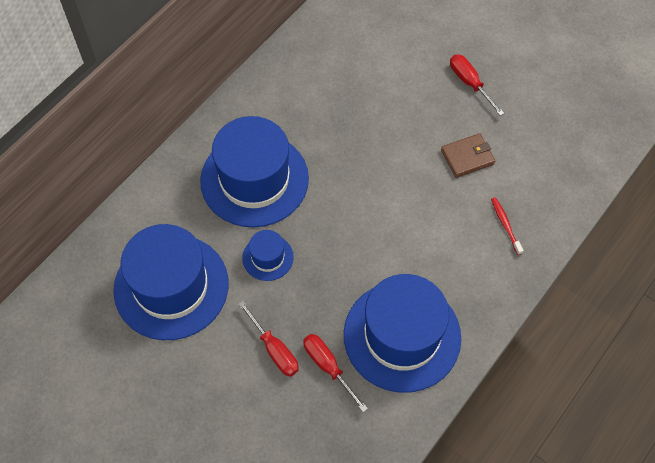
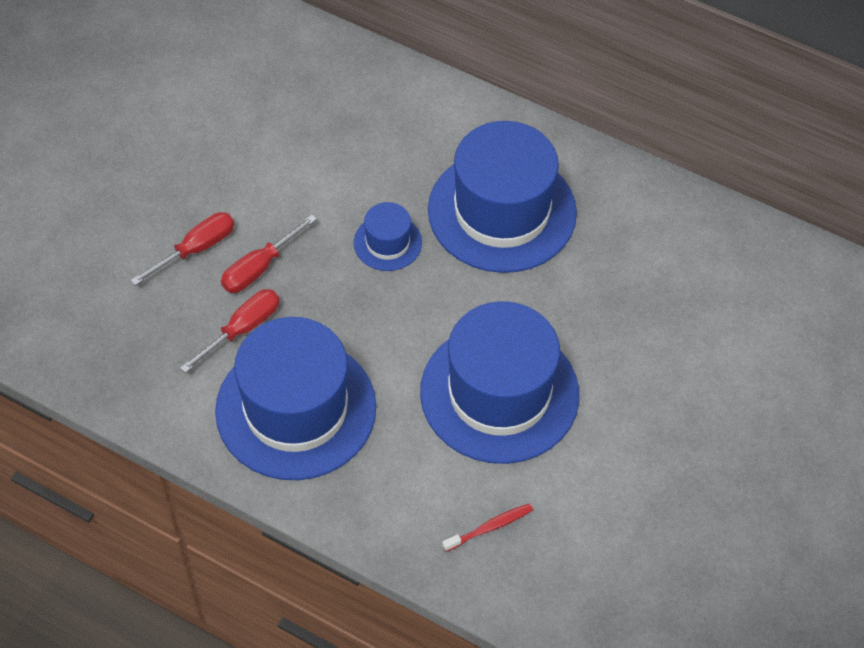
camera: 80 degrees right, 5 degrees down
(171, 286) = (330, 148): blue hat -> blue hat (499, 393)
(467, 157) = (597, 468): brown wallet -> none
(469, 83) = (734, 462): red screwdriver -> red screwdriver (196, 249)

